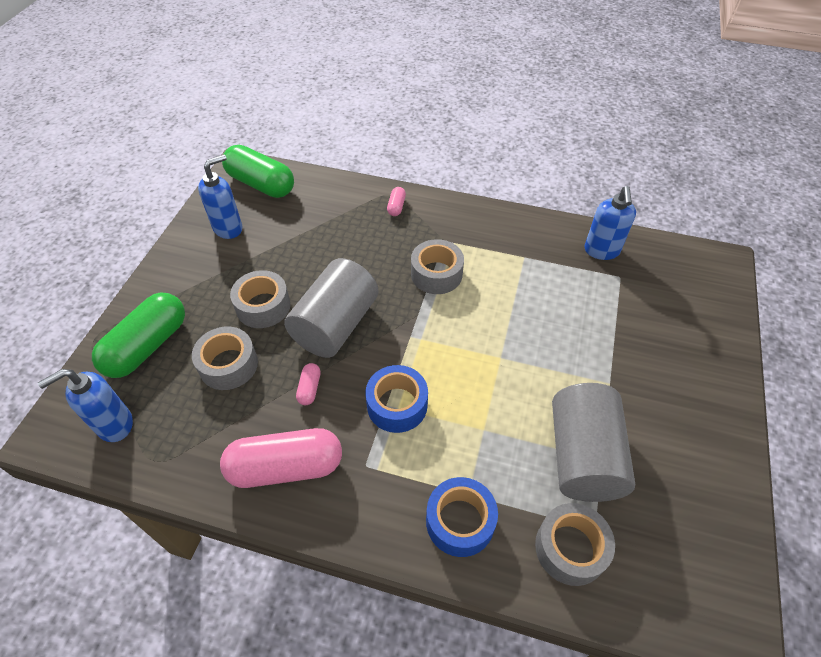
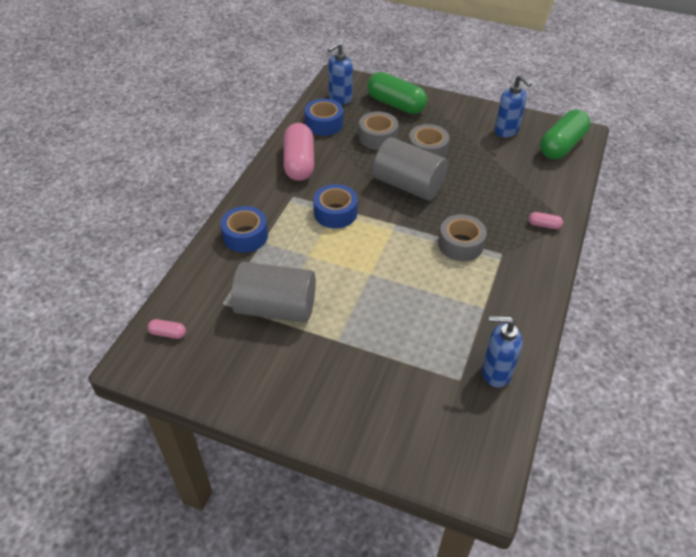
camera: 95 degrees right, 5 degrees down
(114, 425) = (340, 98): blue soap dispenser -> blue soap dispenser turned 105 degrees counterclockwise
(185, 442) = (324, 124): none -> blue tape
(309, 388) = (354, 172): pink capsule -> pink capsule (168, 333)
(570, 548) = (213, 287): grey tape -> none

